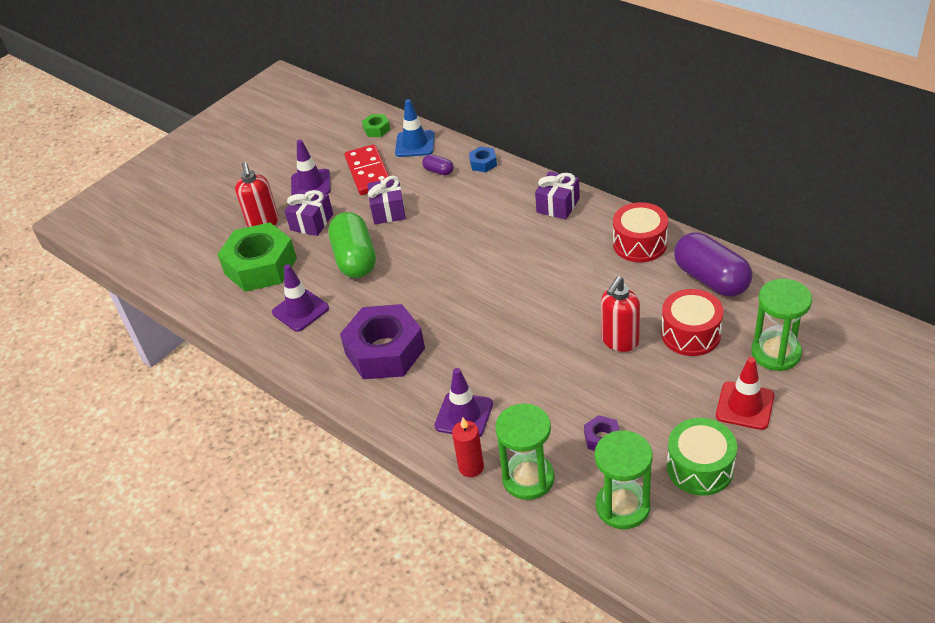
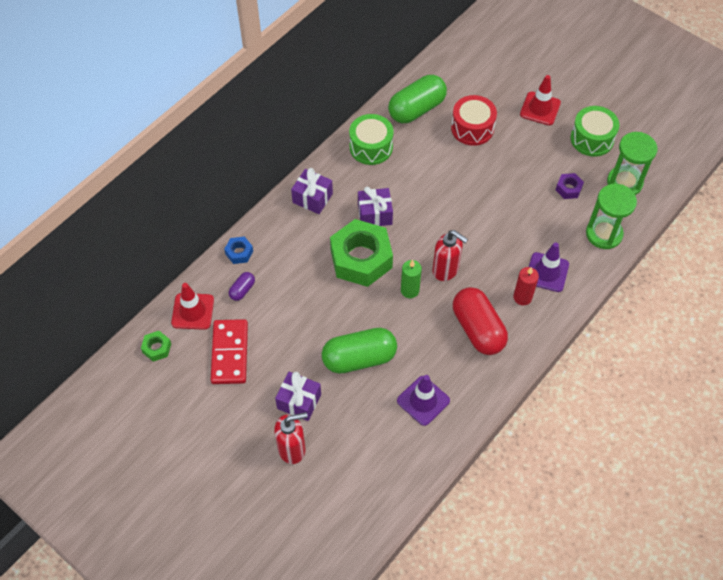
camera: 95 degrees left, 15 degrees up
(261, 266) = (358, 443): green nut -> green nut (361, 259)
(311, 184) = (237, 407): purple traffic cone -> none
(368, 172) = (230, 353): red domino -> red domino turned 75 degrees counterclockwise
(385, 351) = (478, 329): purple nut -> red capsule
(388, 211) = (294, 332): purple gift -> purple gift (375, 214)
(415, 144) = (193, 311): blue traffic cone -> red traffic cone
(437, 291) = (410, 290): none -> green candle
(471, 467) = (595, 268): red candle -> red candle (522, 297)
(619, 341) = (477, 170): red soap dispenser -> red soap dispenser (446, 270)
(639, 244) = (371, 147): red drum -> green drum
(711, 279) = (416, 109): purple capsule -> green capsule
(776, 353) = (493, 85): green hourglass -> none

